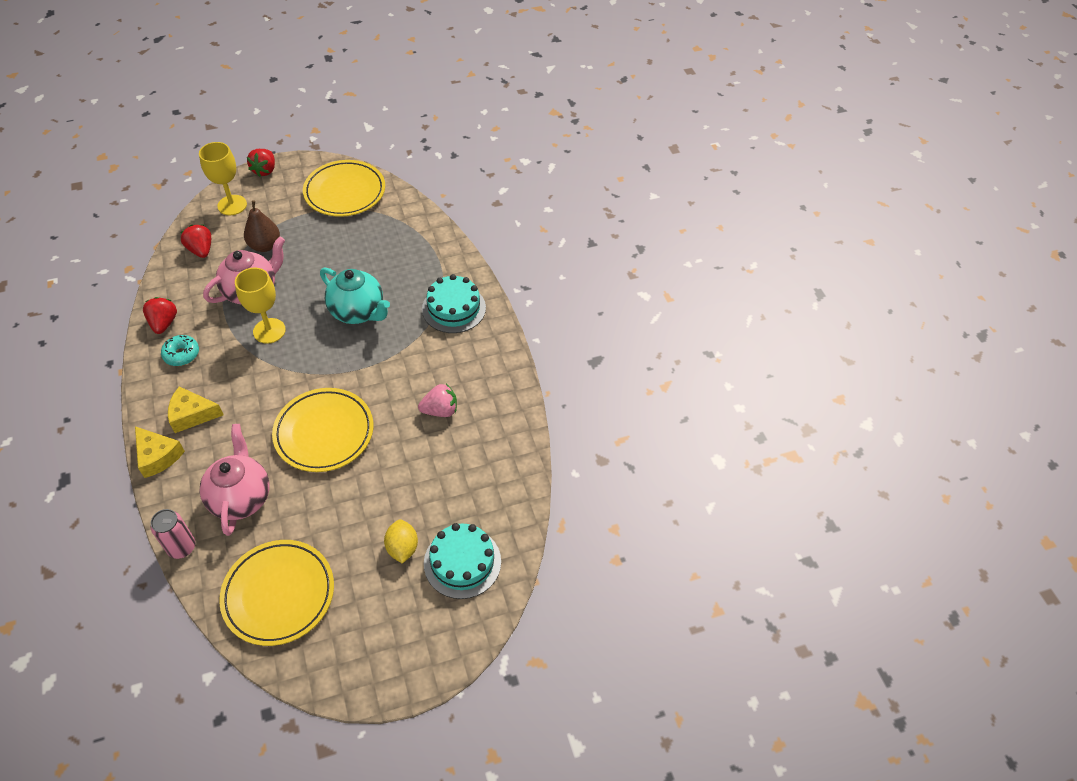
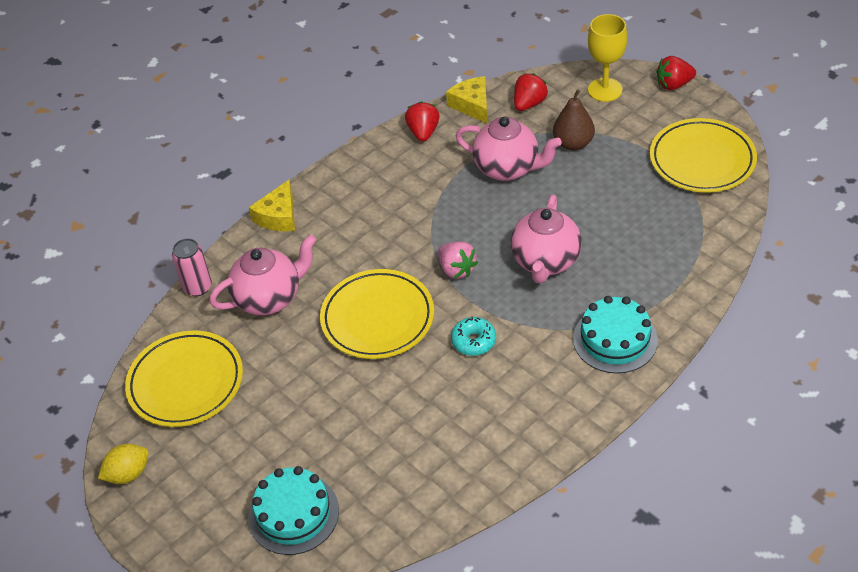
camera: 70 degrees right, 5 degrees down
(164, 323) = (423, 132): red strawberry -> red strawberry turned 60 degrees counterclockwise
(181, 354) = (397, 165): turquoise donut -> turquoise donut (473, 341)
(192, 415) = (336, 212): yellow cheese -> yellow cheese (472, 105)
(269, 331) = (469, 208): yellow goblet -> none
(358, 312) = (545, 262): turquoise teapot -> pink teapot
(402, 548) = (283, 453): yellow lemon -> yellow lemon (128, 474)
(440, 410) = (467, 399): pink strawberry -> pink strawberry (457, 269)

